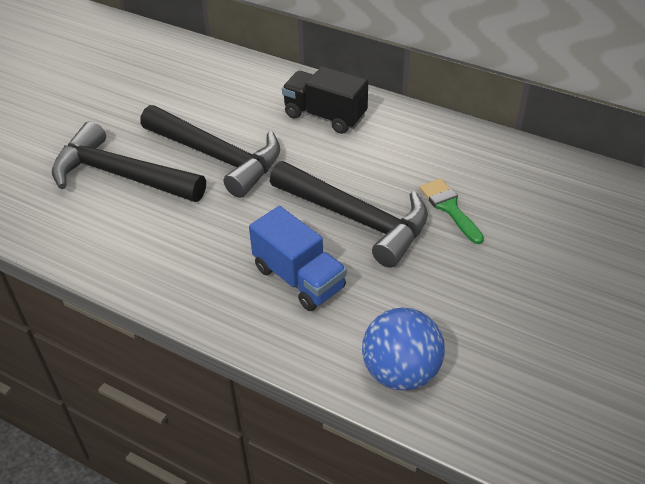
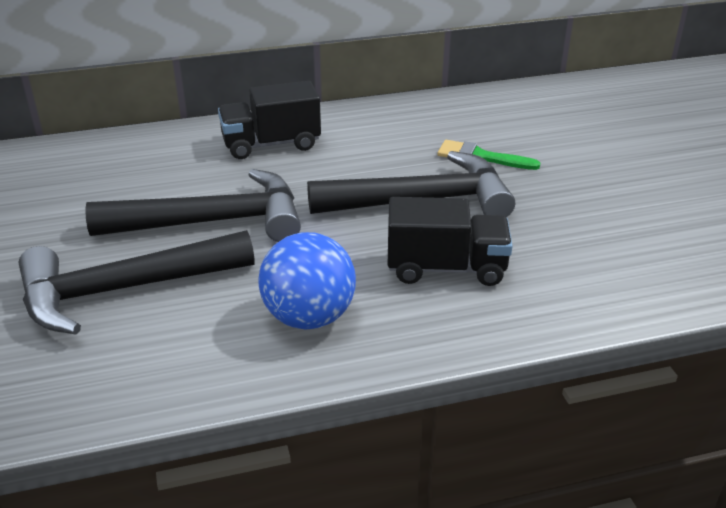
camera: 45 degrees left, 10 degrees down
(299, 278) = (446, 268): blue truck -> black truck
(401, 372) = (629, 281): blue ball -> blue ball (309, 317)

